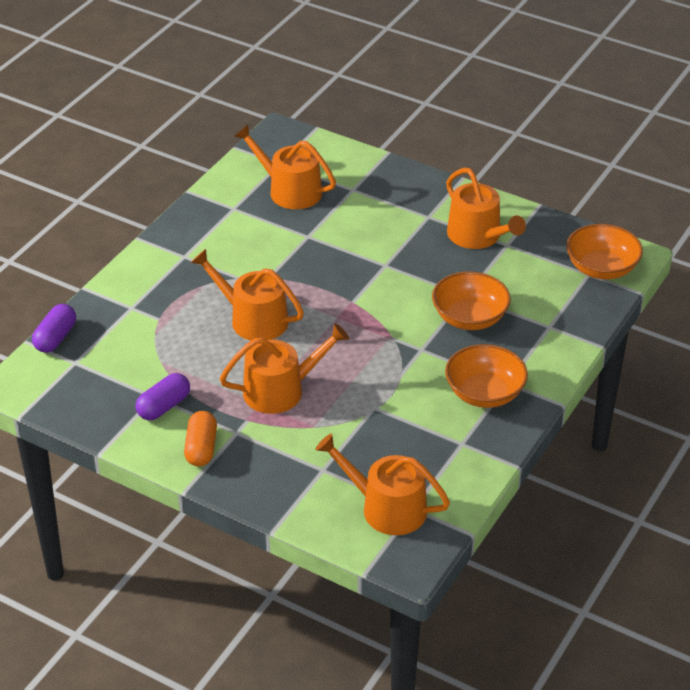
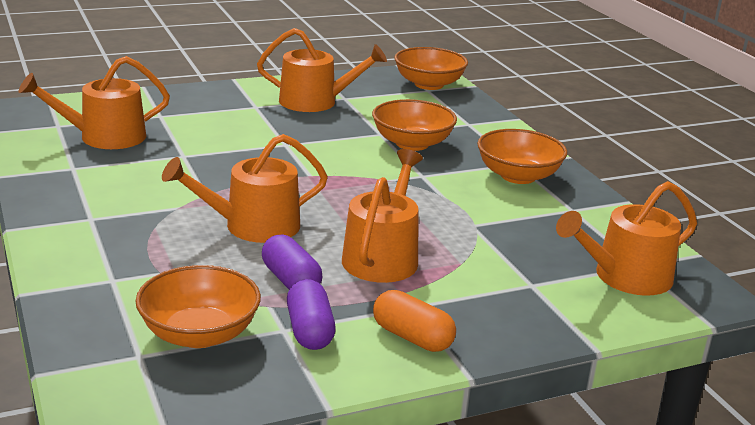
camera: 55 degrees left, 15 degrees down
(55, 338) = (72, 350): purple capsule -> purple capsule (291, 280)
(116, 370) = (199, 334): none -> orange bowl

